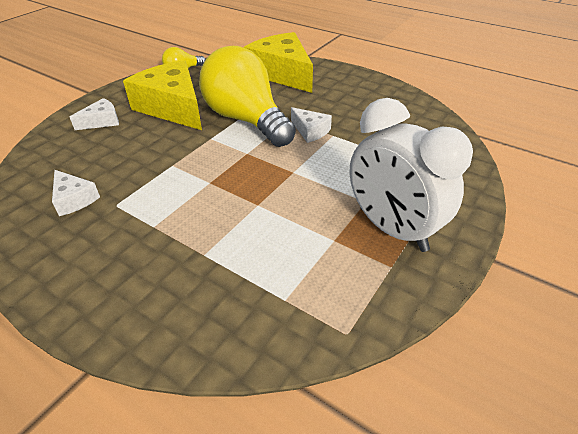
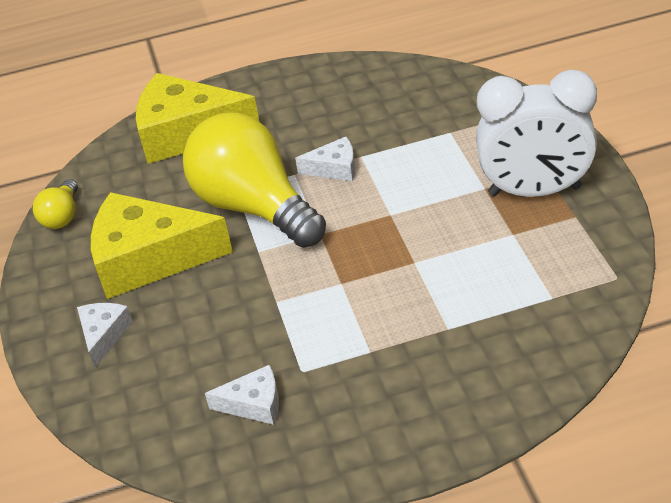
camera: 45 degrees left, 0 degrees up
(246, 120) = (254, 207): yellow light bulb -> yellow light bulb turned 45 degrees clockwise

